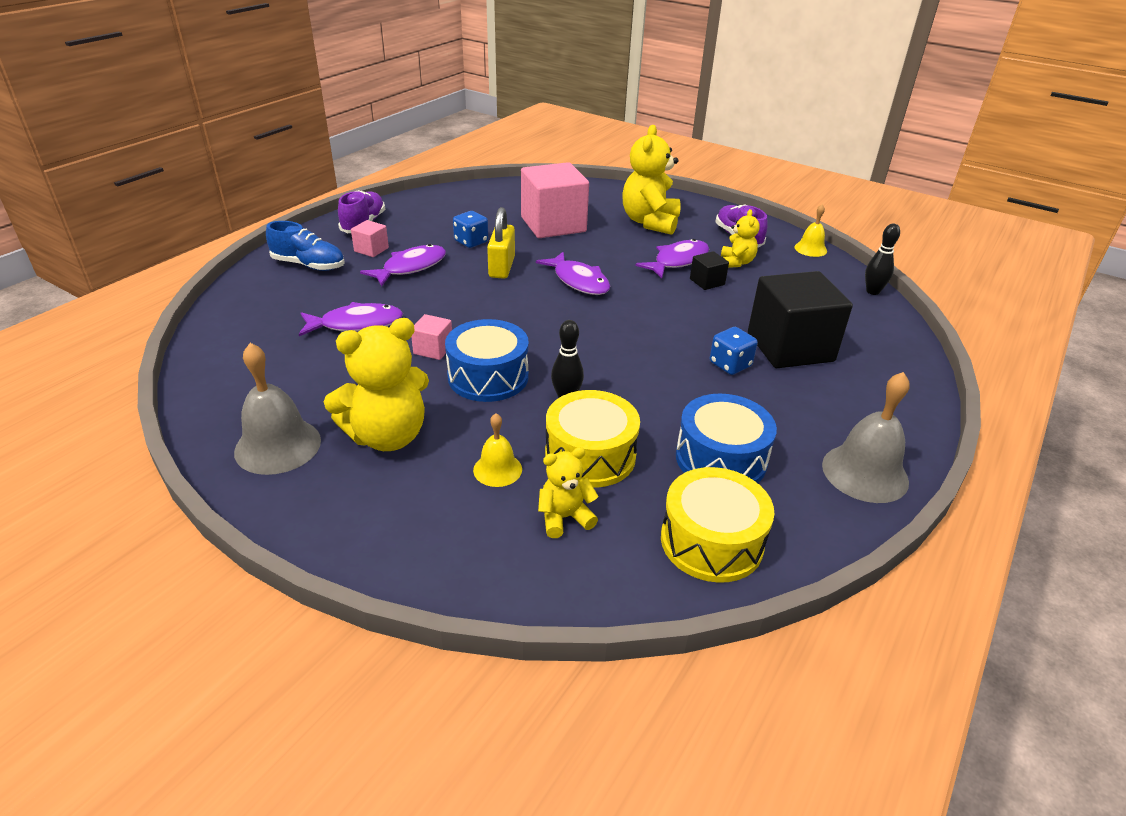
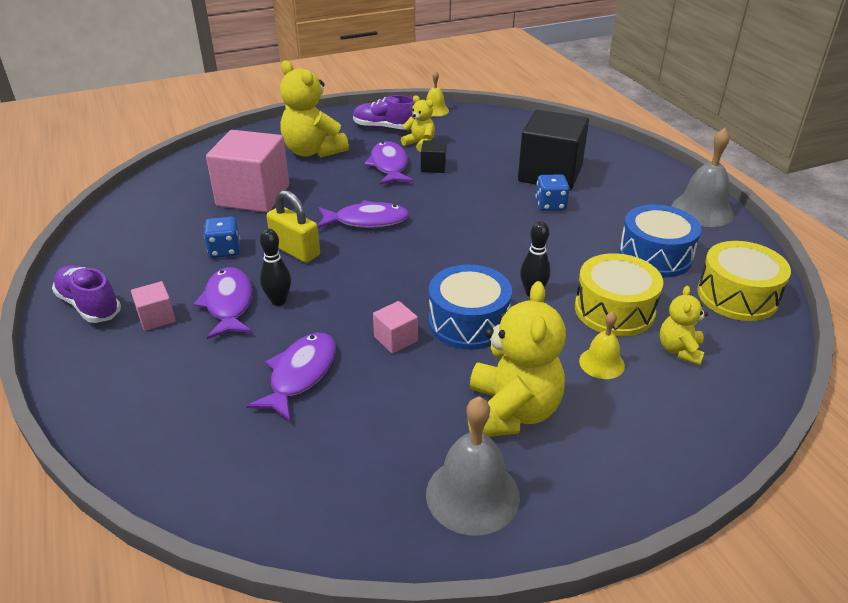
camera: 55 degrees left, 0 degrees up
(309, 265) = (132, 374): blue shoe -> none
(872, 291) = (513, 116): black bowling pin -> black bowling pin (278, 301)

